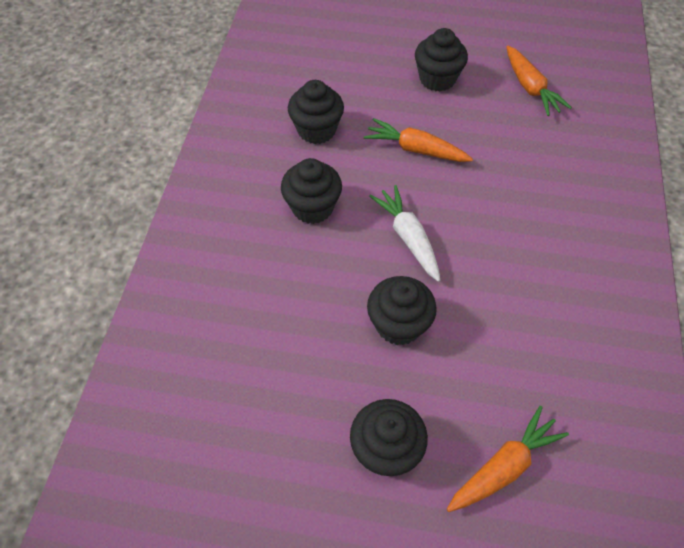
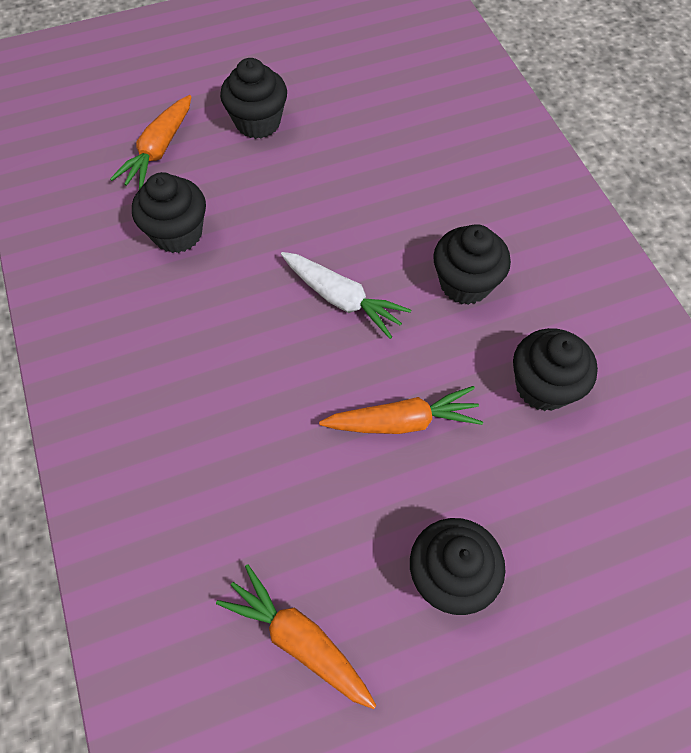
camera: 150 degrees right, 5 degrees up
(398, 324) = (300, 211): black cupcake -> black cupcake (177, 233)

